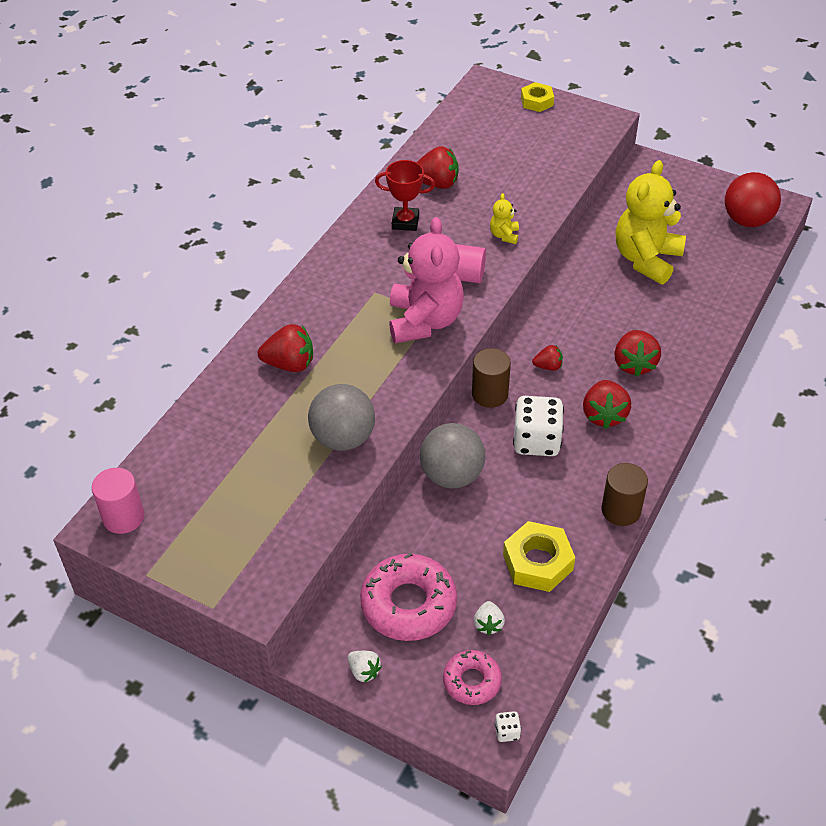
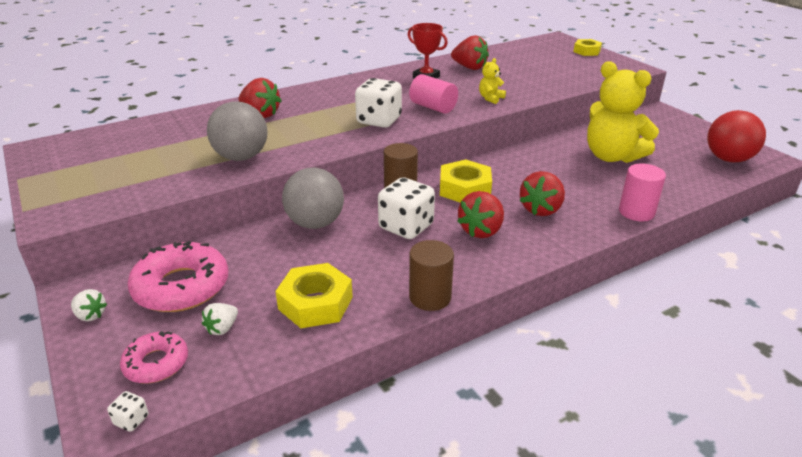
camera: 30 degrees right, 15 degrees down
(123, 517) = (53, 148): pink cylinder -> pink cylinder (636, 212)
(364, 671) = (90, 315): white strawberry -> white strawberry turned 45 degrees counterclockwise
(424, 321) = (379, 121): pink teddy bear -> white dice
(548, 366) = (465, 189): red strawberry -> yellow nut
(646, 259) = (611, 156): yellow teddy bear -> yellow teddy bear turned 105 degrees counterclockwise

